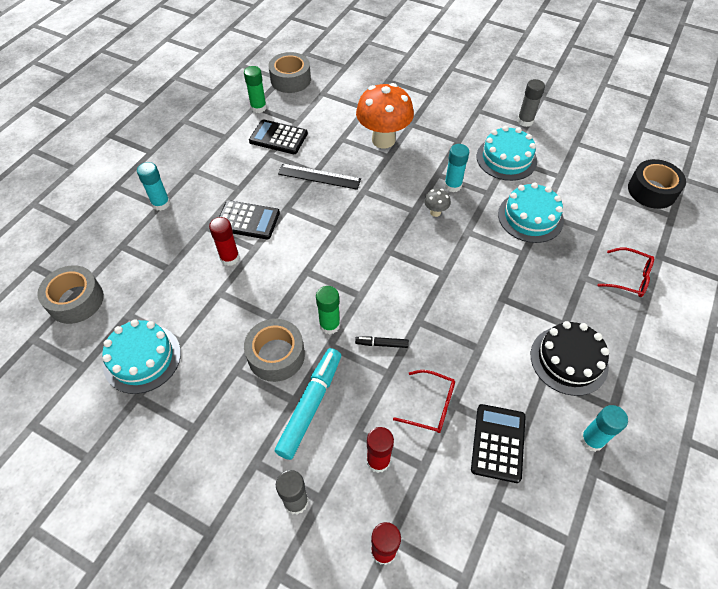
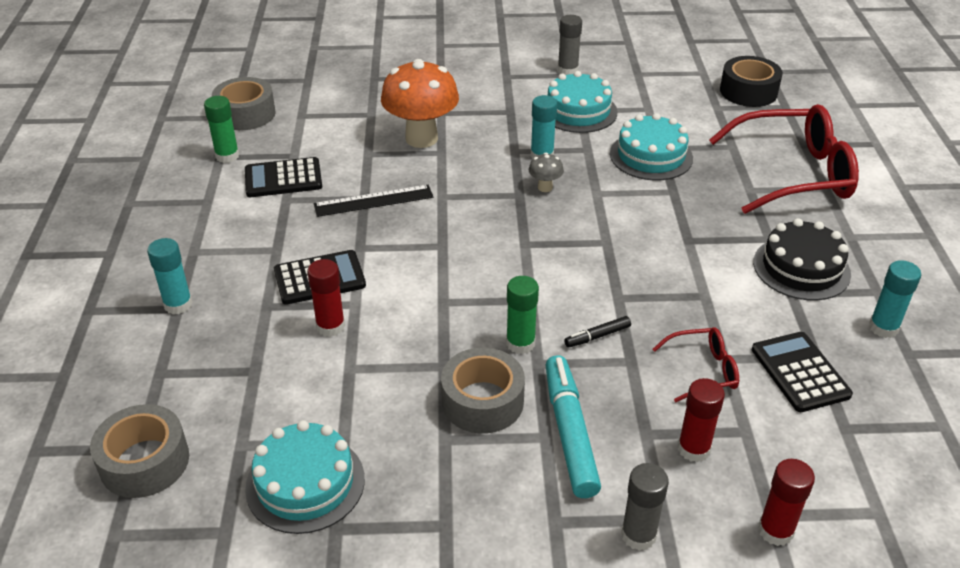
camera: 30 degrees left, 15 degrees down
(629, 278) = (794, 174): red glasses -> red glasses, size x2.11

